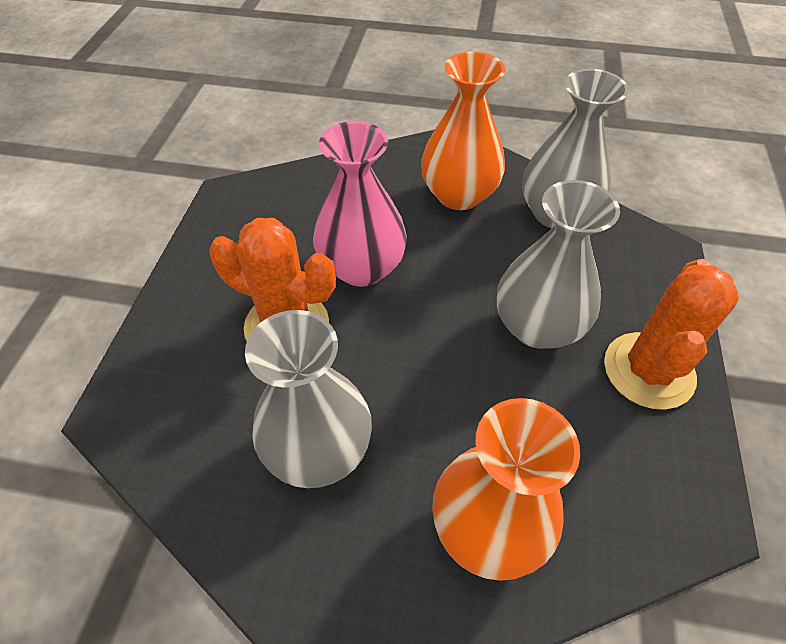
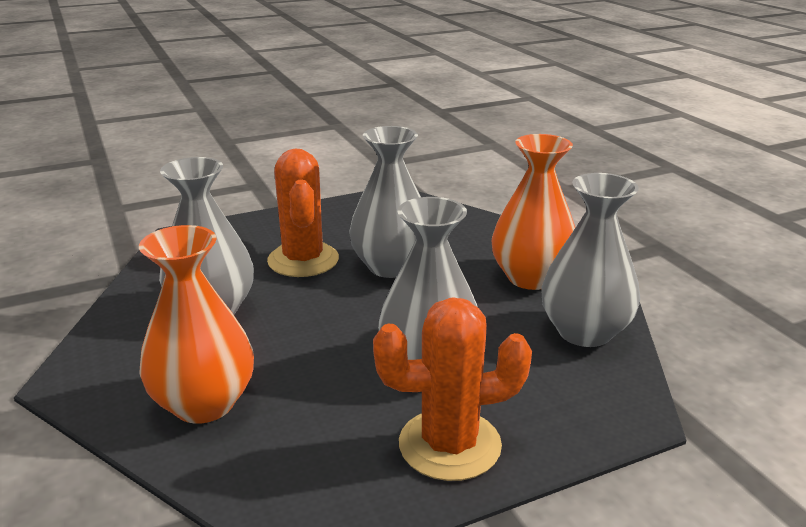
camera: 55 degrees right, 25 degrees down
(361, 267) = (391, 266): pink vase -> grey vase

